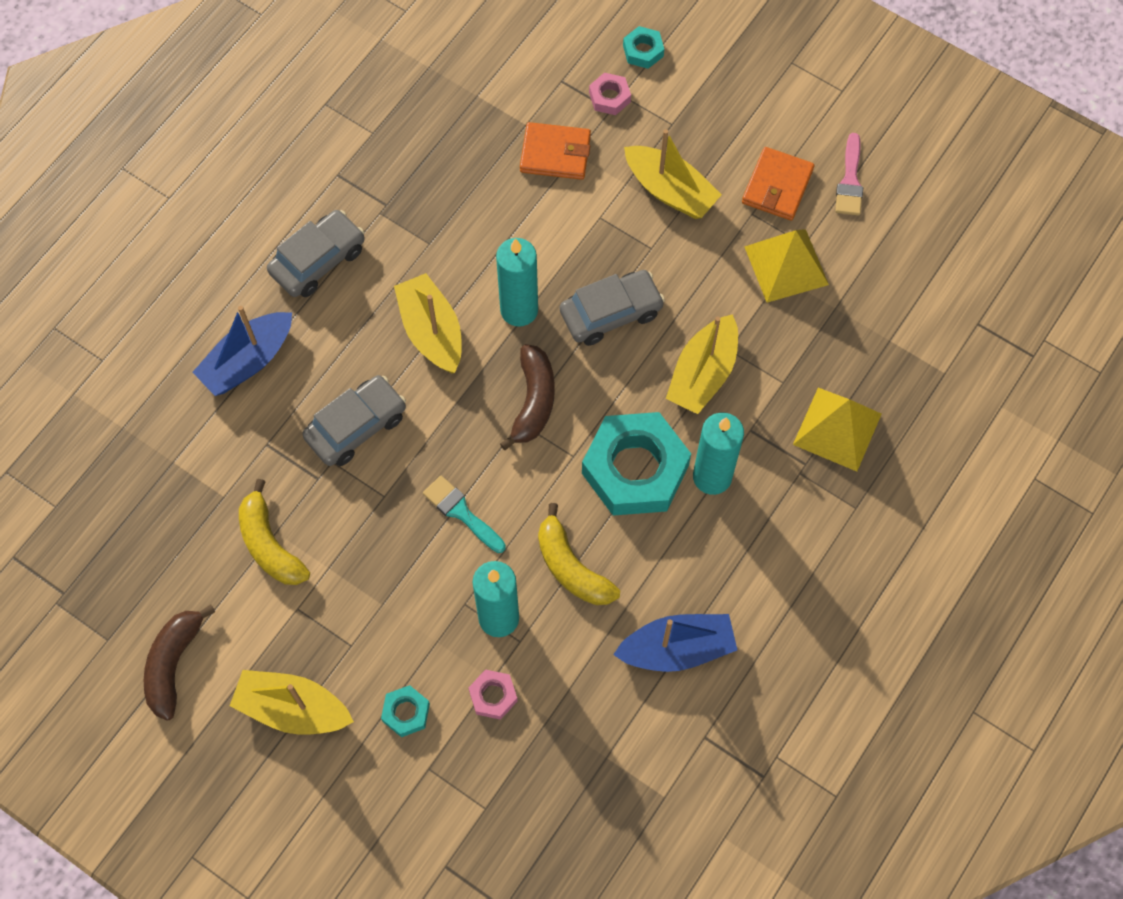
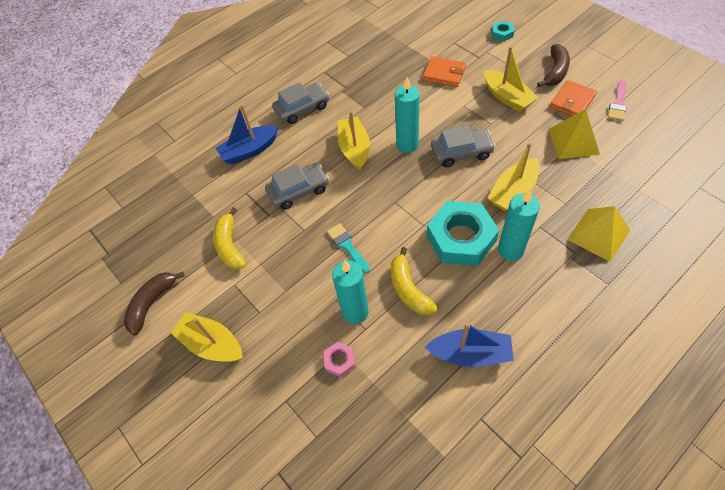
camera: 20 degrees right, 10 degrees down
(406, 713) = (281, 360): turquoise nut -> none
(533, 401) = (405, 192): brown banana -> brown banana (555, 72)
(609, 97) = (479, 52): pink nut -> none

